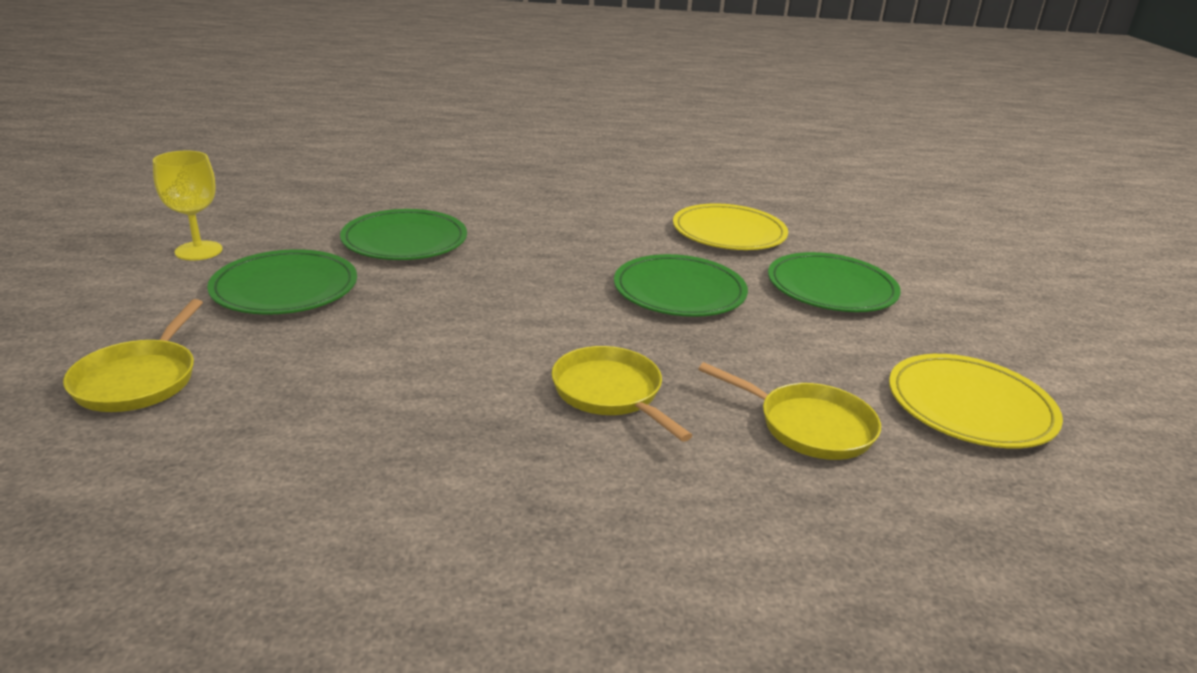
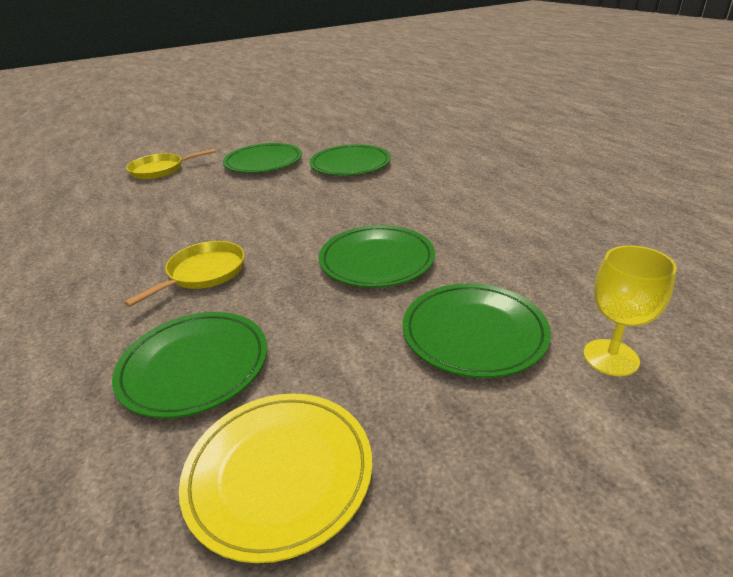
camera: 70 degrees right, 5 degrees up
(198, 251) = (285, 136): yellow goblet -> yellow goblet (610, 357)
(729, 233) = (528, 253): yellow plate -> none
(809, 426) = (194, 366): yellow pan -> green plate

